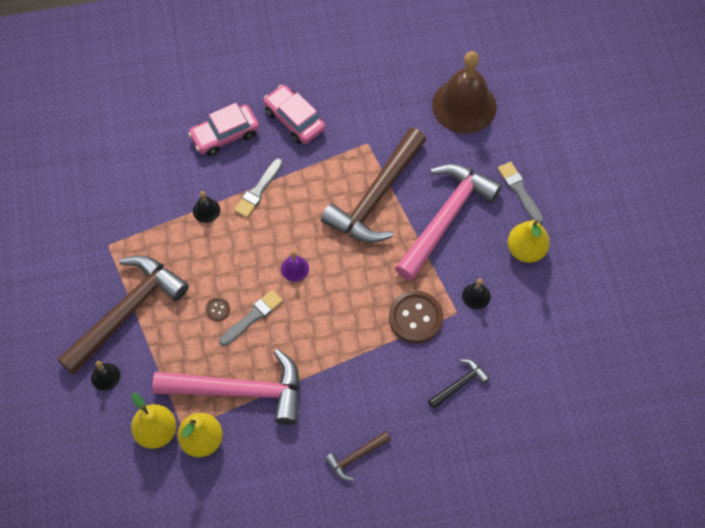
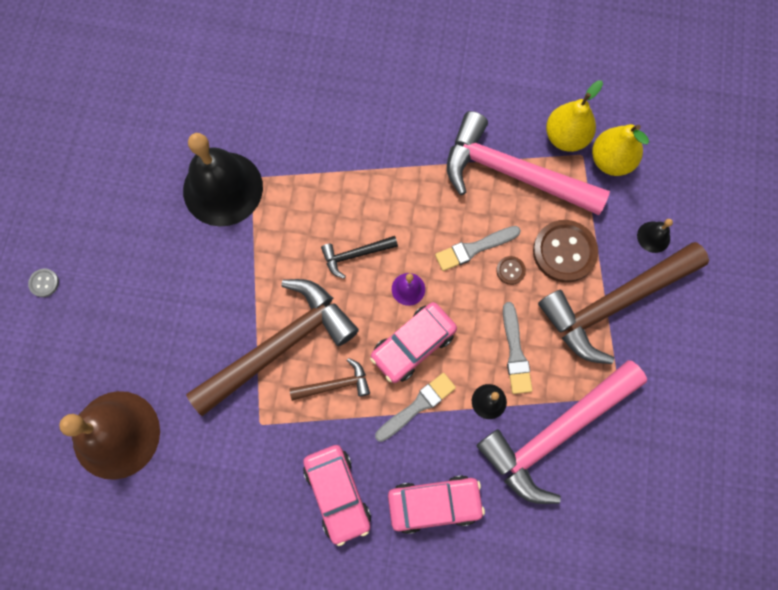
camera: 160 degrees left, 10 degrees up
(276, 230) = (413, 345): none -> pink car
(356, 457) = (416, 71): brown hammer -> brown hammer (335, 385)
(415, 318) = (298, 187): brown button -> brown button (564, 252)
(445, 218) = (212, 290): pink hammer -> pink hammer (556, 433)
(459, 384) = (284, 105): black hammer -> black hammer (355, 255)
(476, 296) = (223, 188): black bell -> black bell, size x2.45
(519, 191) = (111, 294): grey brush -> grey brush (515, 352)
(526, 250) = (143, 220): yellow pear -> none
(573, 182) = (44, 283): none -> grey button

